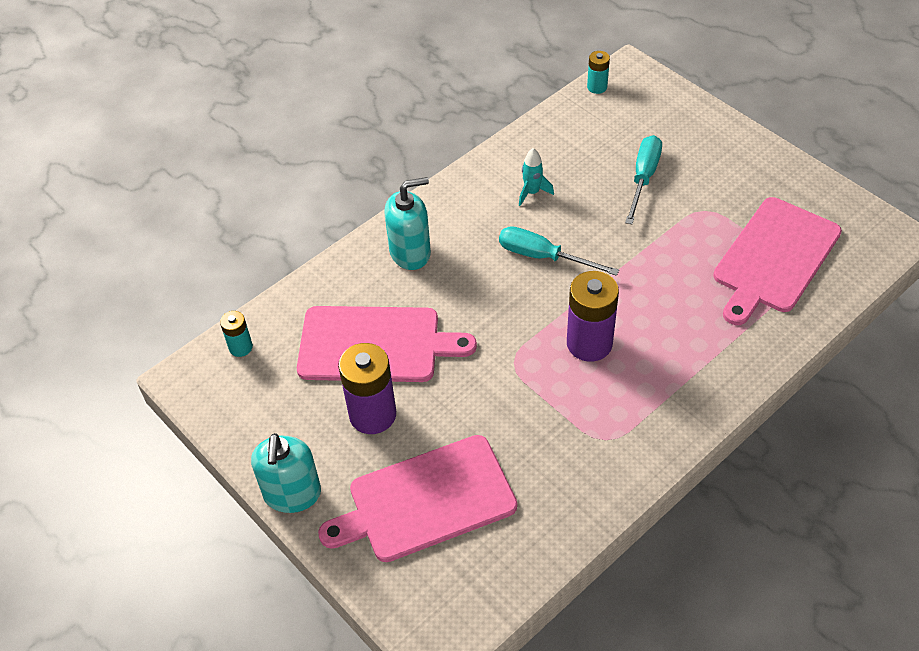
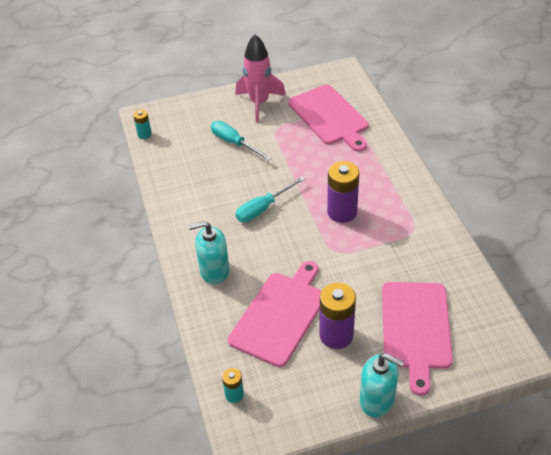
camera: 65 degrees left, 5 degrees down
(410, 252) = (214, 271): turquoise soap dispenser -> turquoise soap dispenser turned 105 degrees counterclockwise
(532, 192) = (208, 194): turquoise rocket -> none
(742, 171) = (259, 103): none -> pink rocket

